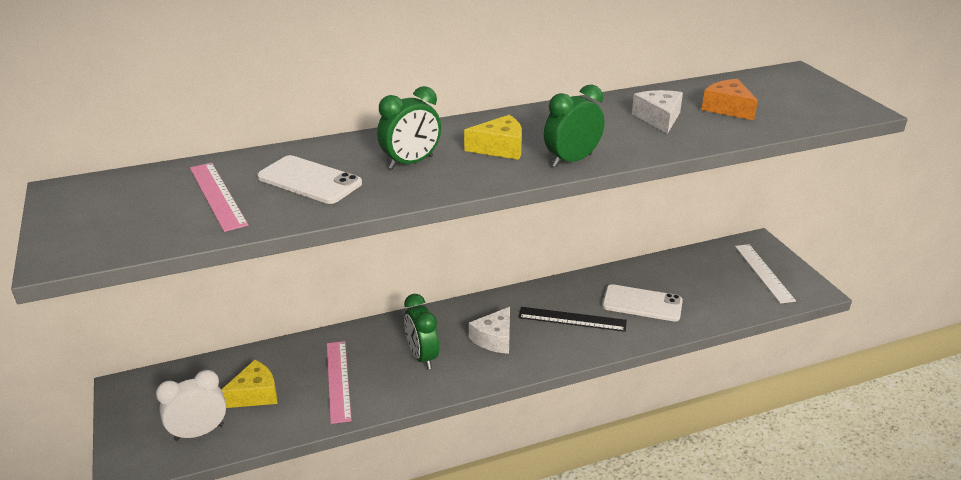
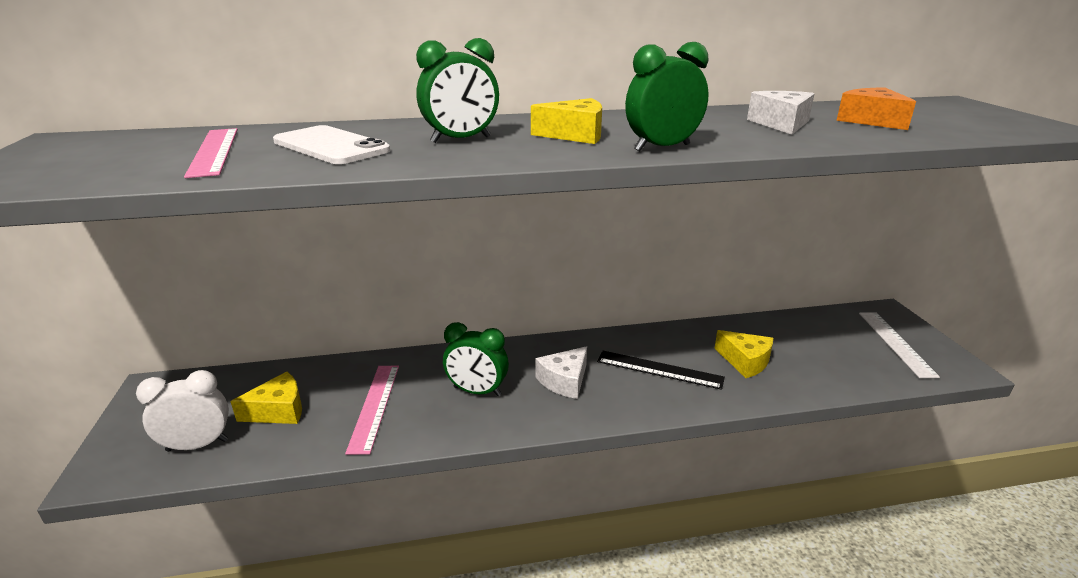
camera: 10 degrees right, 5 degrees down
(422, 357) = (477, 391): green clock -> green clock turned 60 degrees counterclockwise
(642, 303) = (745, 361): white phone -> yellow cheese

